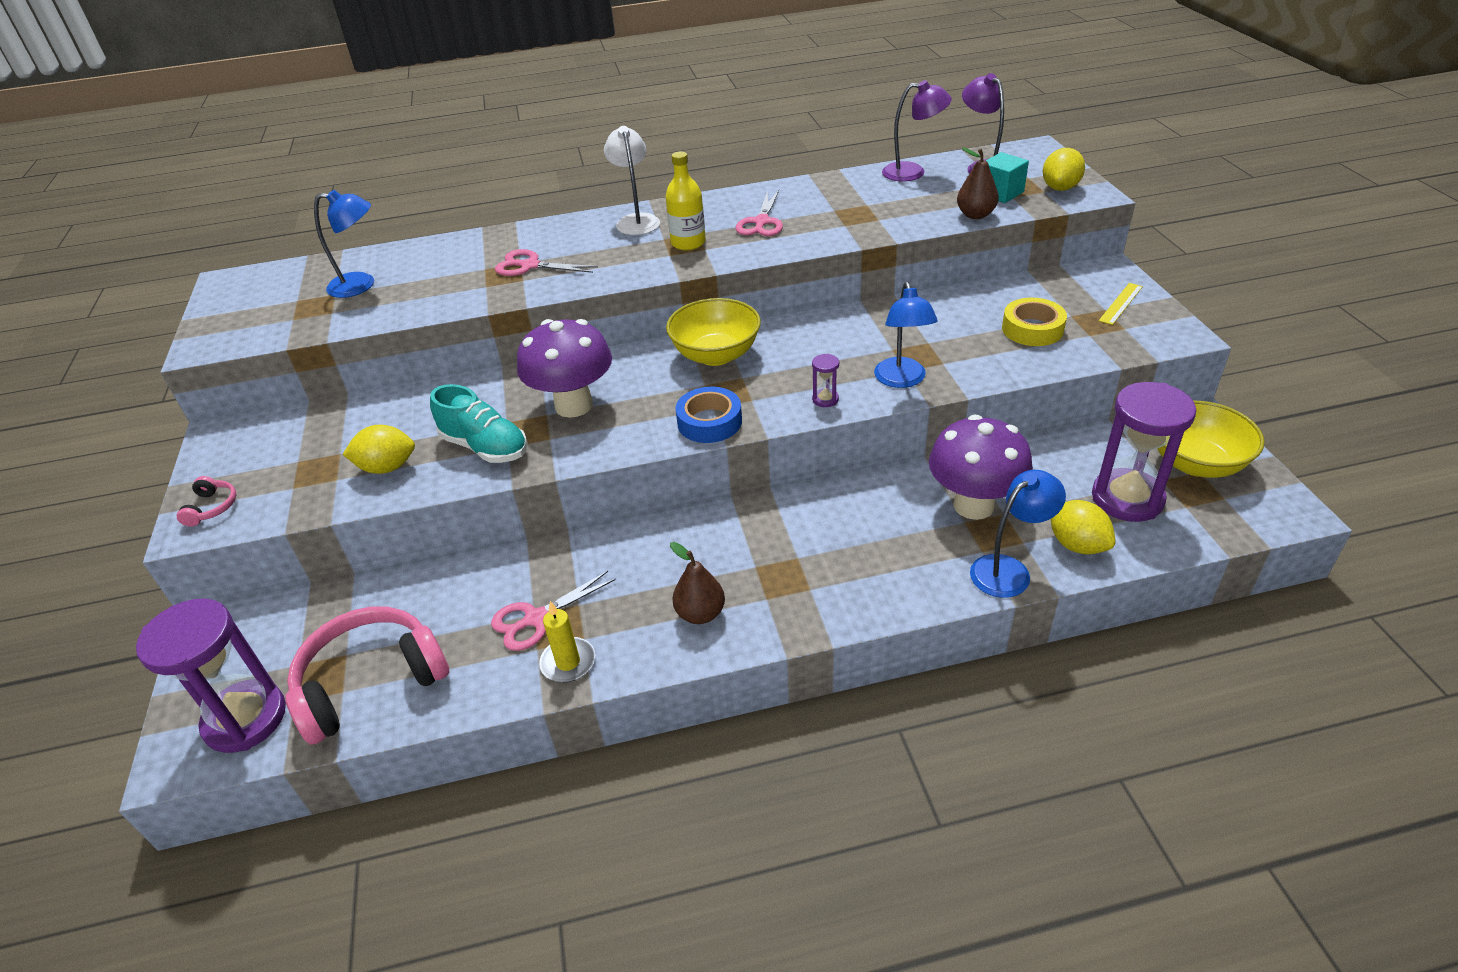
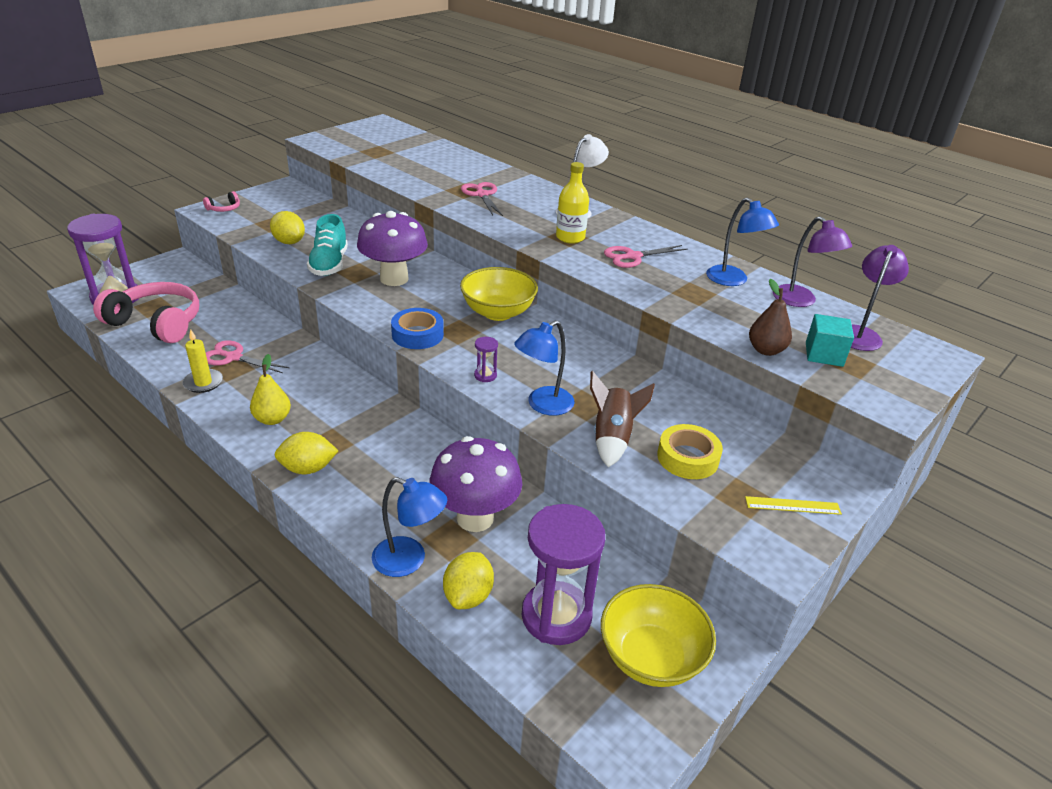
camera: 50 degrees right, 5 degrees down
(361, 285) = (410, 155): blue lamp -> blue lamp (733, 280)
(700, 613) = (272, 419): brown pear -> yellow pear
(980, 358) = (612, 438): none -> brown rocket
(1060, 188) = (879, 386): yellow lemon -> yellow lemon (308, 468)

